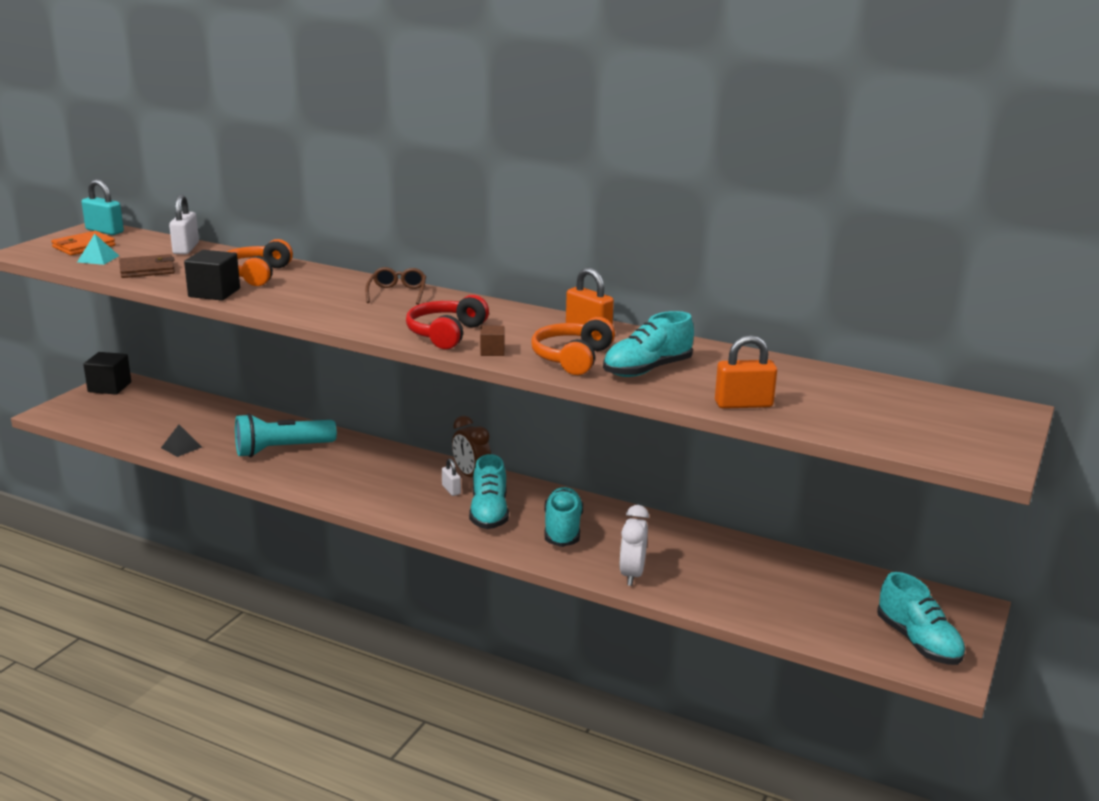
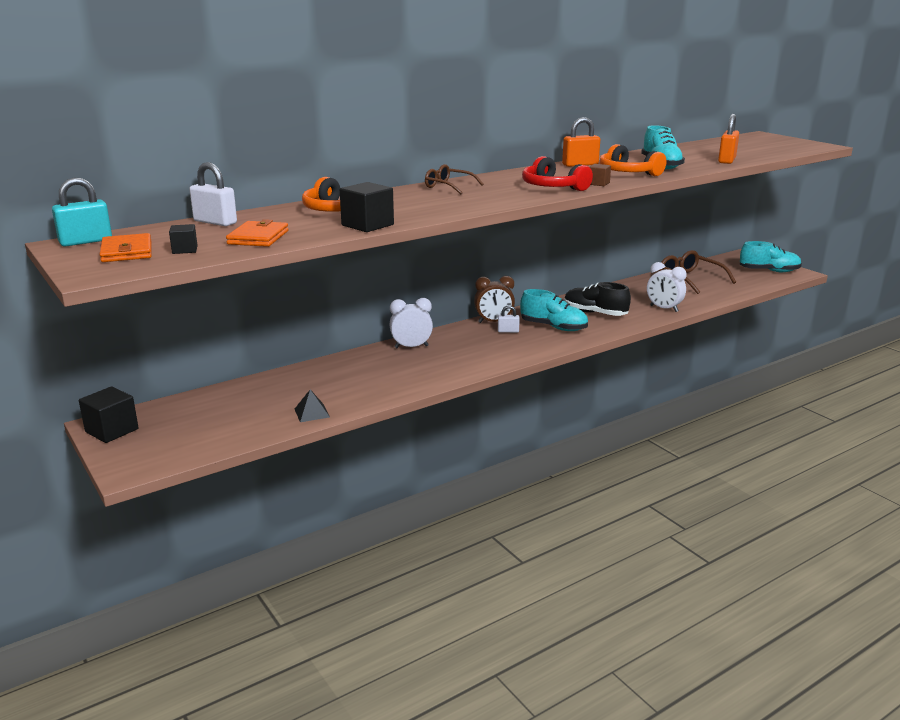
camera: 60 degrees left, 0 degrees up
(98, 259) = (185, 250): turquoise pyramid -> black cube
(147, 269) = (258, 237): brown wallet -> orange wallet
(282, 450) = (372, 374): turquoise flashlight -> none
(362, 451) = (411, 347): none -> white clock
(562, 530) = (595, 313): turquoise shoe -> black shoe
(782, 577) = (690, 279): none -> brown glasses

